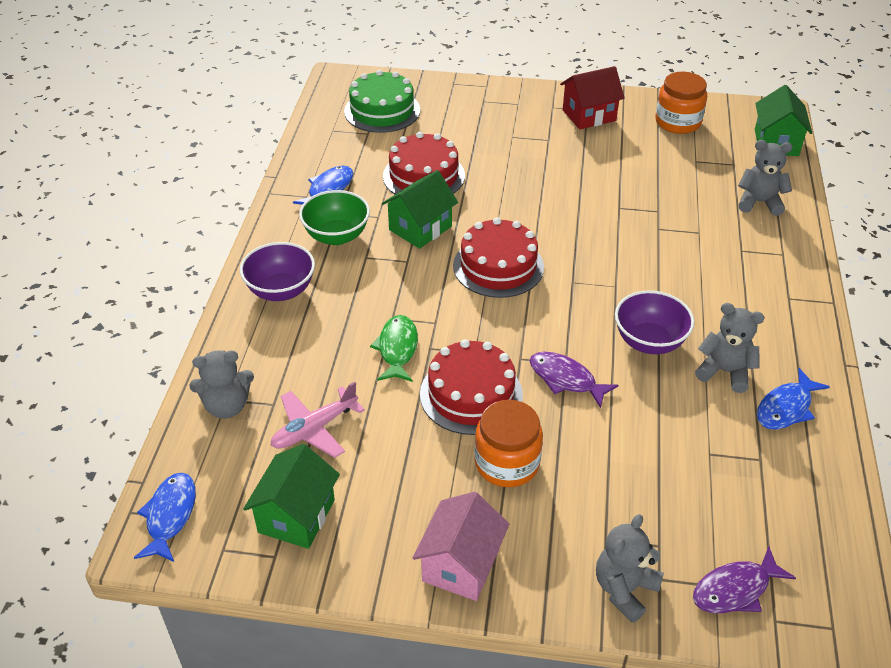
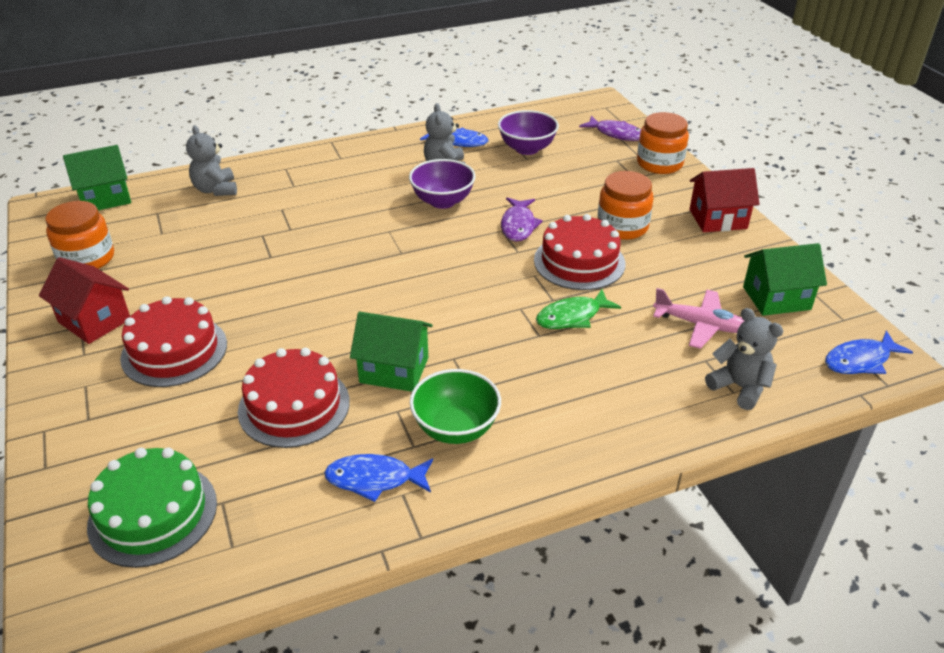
camera: 120 degrees left, 5 degrees down
(281, 290) = (575, 429): purple bowl -> purple bowl (527, 148)
(461, 565) = (717, 219): pink house -> red house
(498, 266) = (414, 298): red cake -> red cake (174, 351)
(624, 589) = (659, 163): grey teddy bear -> orange jar

